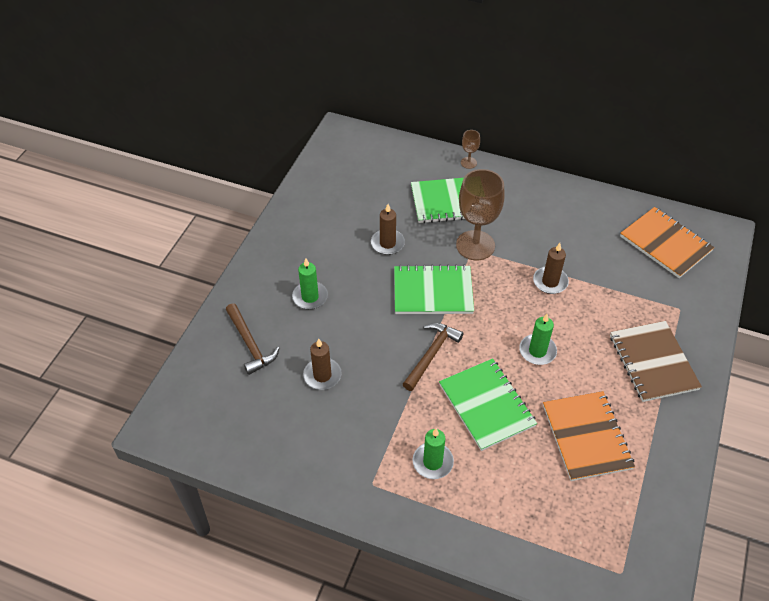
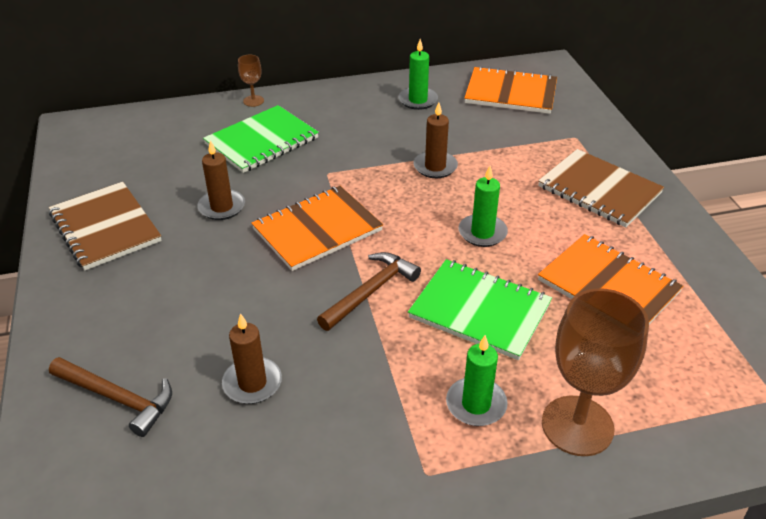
camera: 35 degrees left, 10 degrees down
(310, 297) = (164, 304): green candle -> green candle (418, 100)
(311, 224) = (105, 227): none -> brown notebook
(432, 354) = (371, 291): brown hammer -> brown hammer turned 45 degrees clockwise
(433, 291) = (317, 230): green notebook -> orange notebook
(475, 245) = (326, 168): brown goblet -> brown goblet (577, 425)

